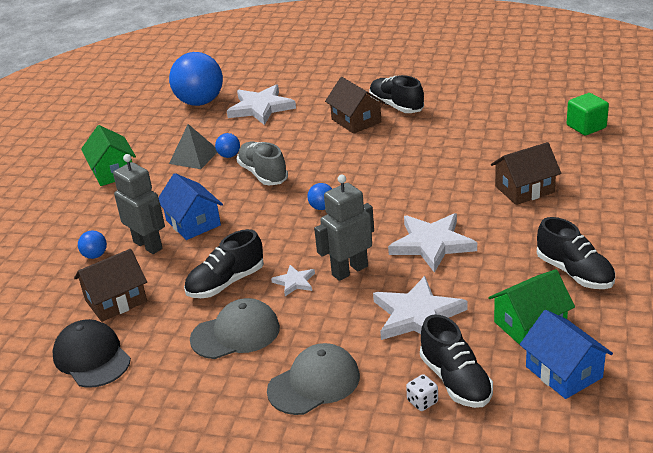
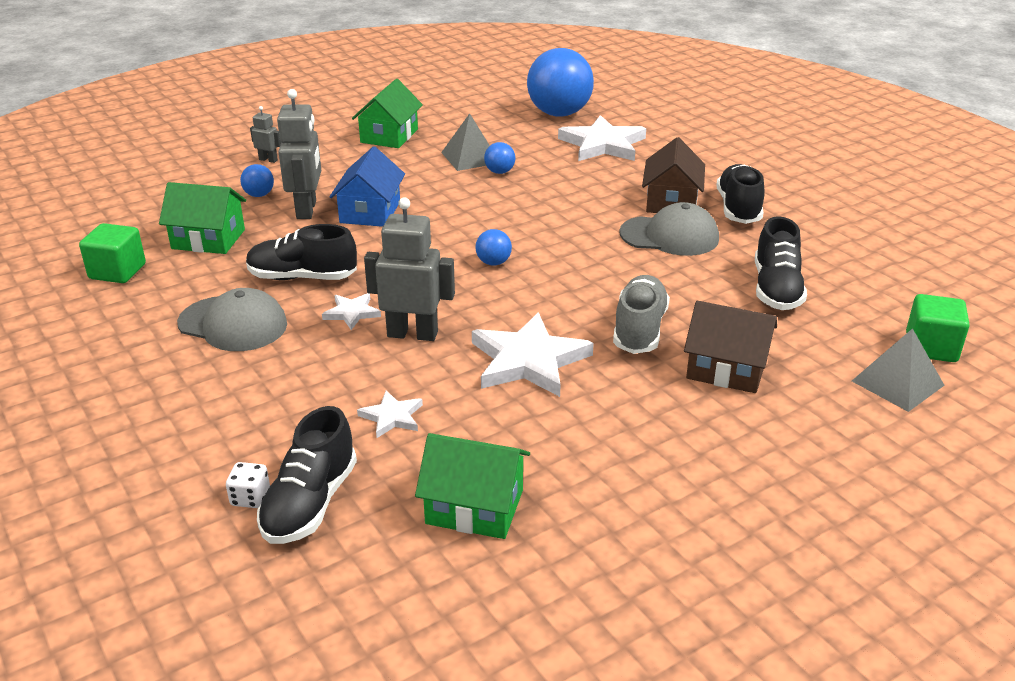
camera: 40 degrees right, 0 degrees up
(54, 231) = (268, 160): none -> grey robot
(92, 357) = (117, 271): black cap -> green cube
(116, 301) = (208, 239): brown house -> green house
(263, 174) = (498, 203): grey shoe -> grey shoe (639, 330)
(314, 383) = (207, 410): grey cap -> grey cap (669, 236)
(417, 315) = (392, 417): white star -> white star, size x0.50
(564, 372) = (417, 581): blue house -> none
(574, 273) = (619, 491): black shoe -> black shoe (776, 289)
(598, 151) = (897, 383): none -> grey pyramid

